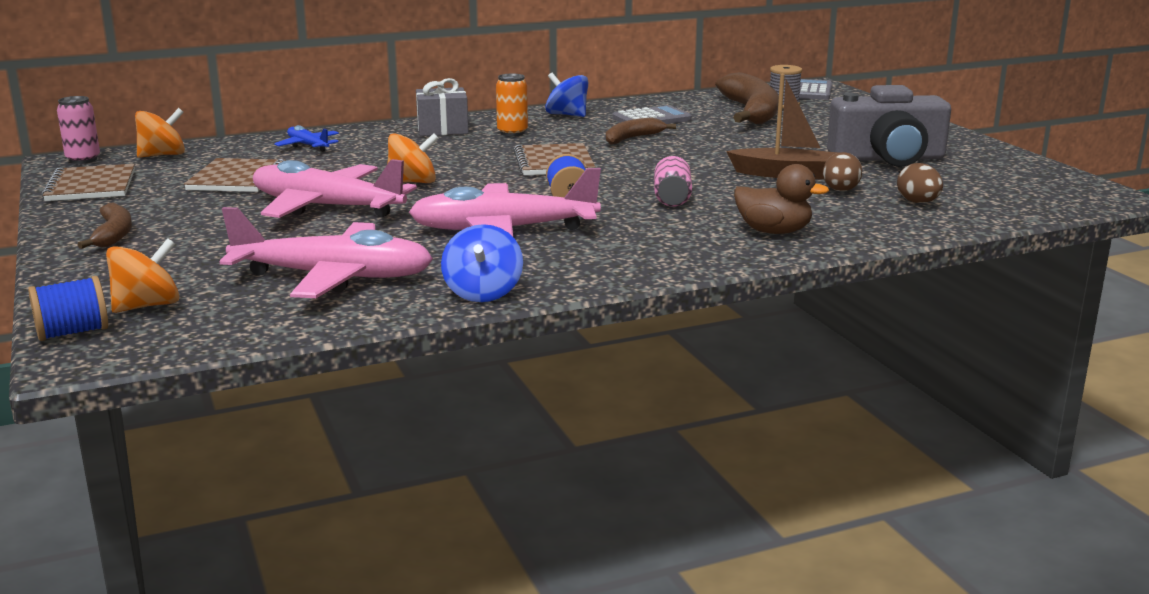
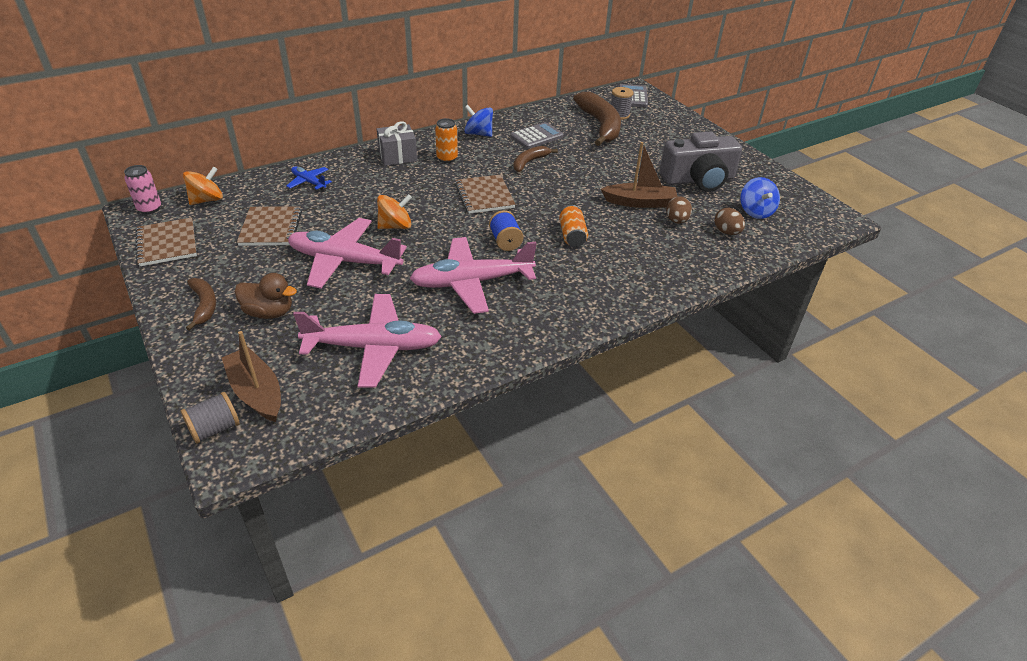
camera: 10 degrees left, 20 degrees up
(73, 332) = (215, 429): blue spool -> grey spool
(147, 306) = (256, 392): orange spinning top -> brown boat
(483, 293) = (477, 358): blue spinning top -> blue spinning top (755, 211)
(672, 198) = (572, 235): pink can -> orange can
(773, 231) = (645, 272): brown duck -> brown duck (269, 312)

